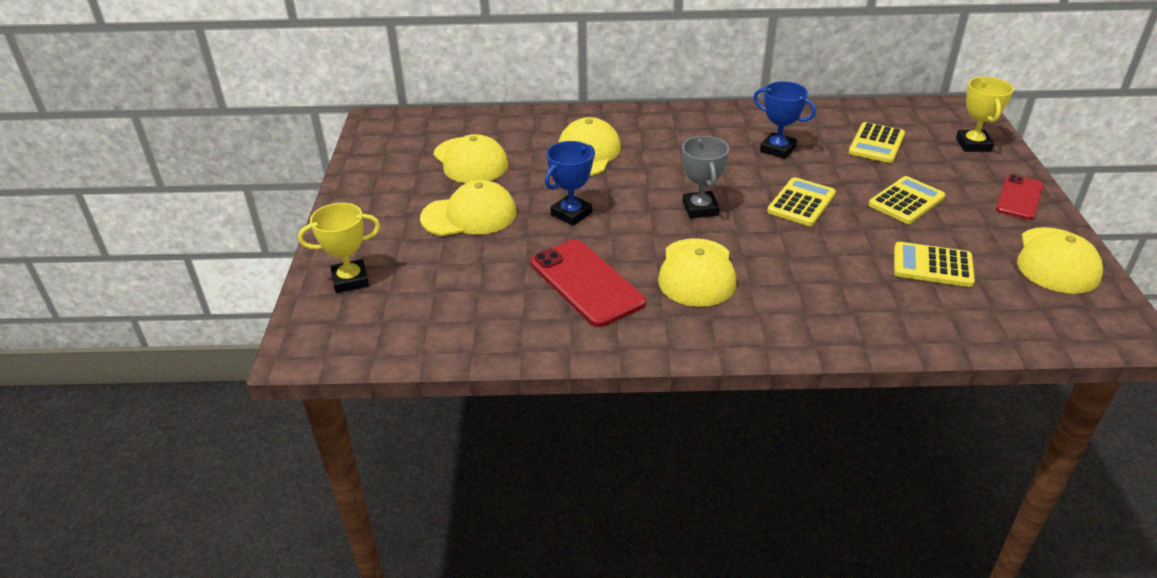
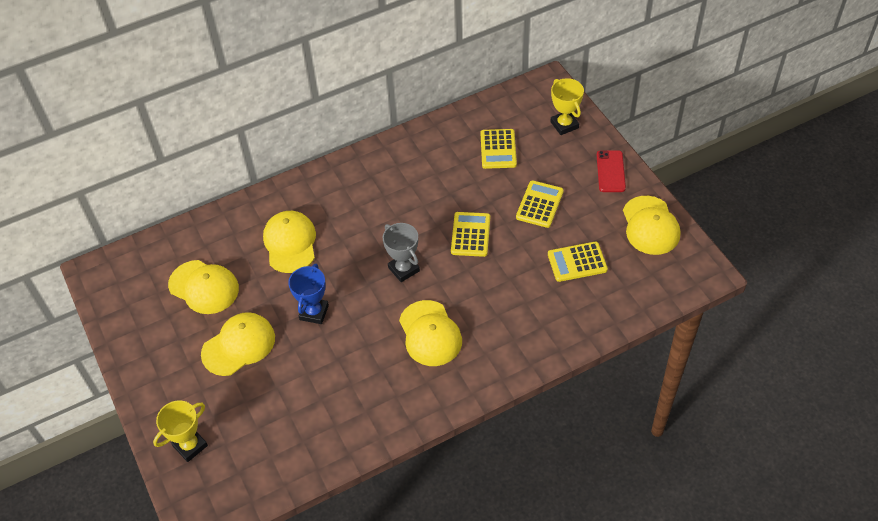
camera: 25 degrees left, 15 degrees up
(586, 283) = (360, 375): red phone -> none
(777, 149) = (431, 183): blue trophy -> none

